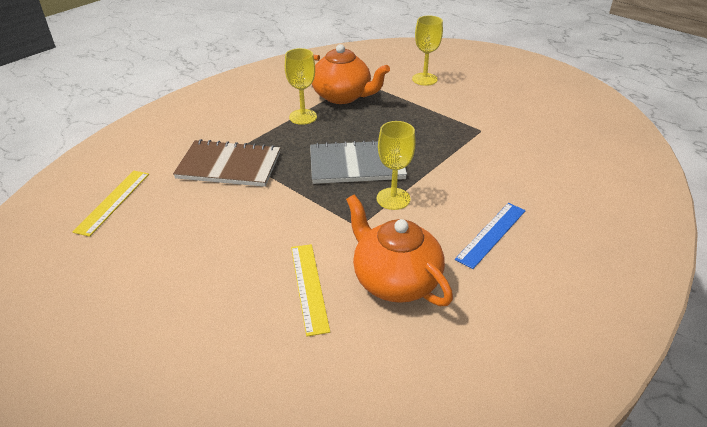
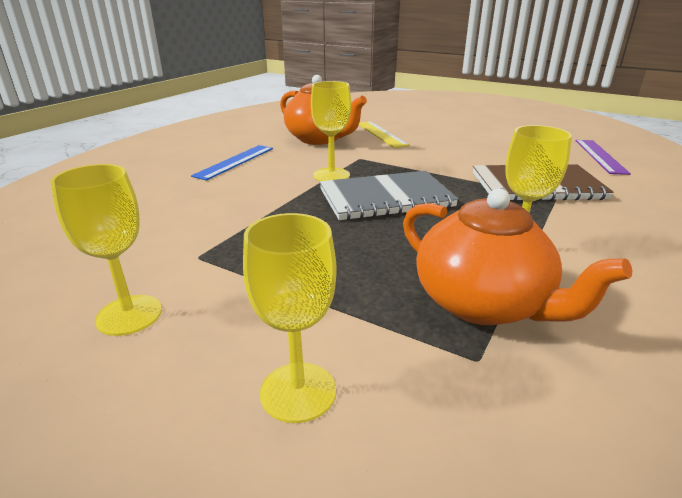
camera: 170 degrees right, 10 degrees down
(113, 201) = (600, 156): yellow ruler -> purple ruler
(342, 96) = (483, 304): orange teapot -> orange teapot turned 150 degrees counterclockwise
(498, 106) = (129, 315): none -> yellow goblet

